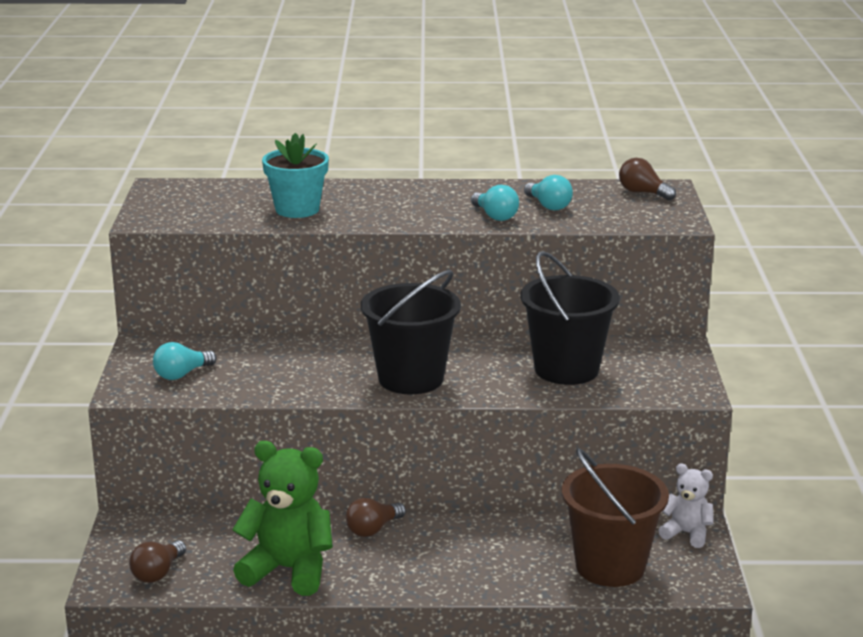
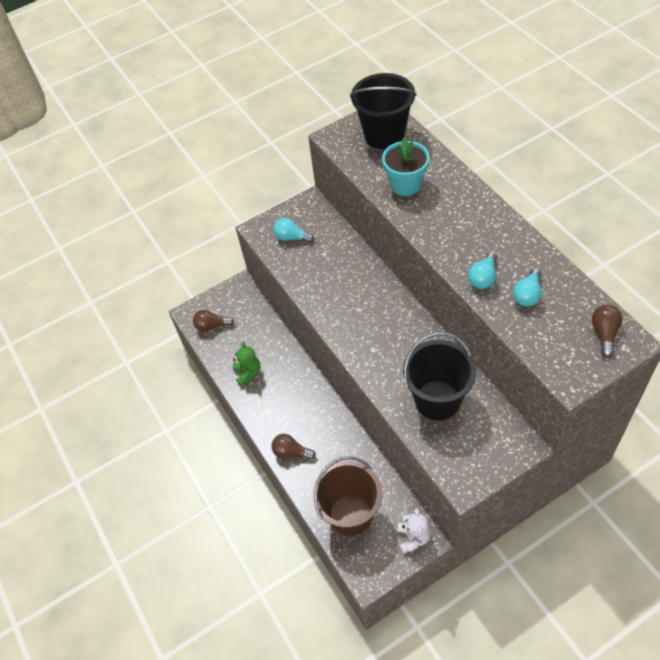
camera: 65 degrees right, 30 degrees up
(288, 570) = (248, 373): green teddy bear -> green teddy bear, size x0.56
(373, 529) = (307, 385): brown light bulb -> brown light bulb (291, 452)
(410, 379) = (364, 332): black bucket -> black bucket (384, 135)

